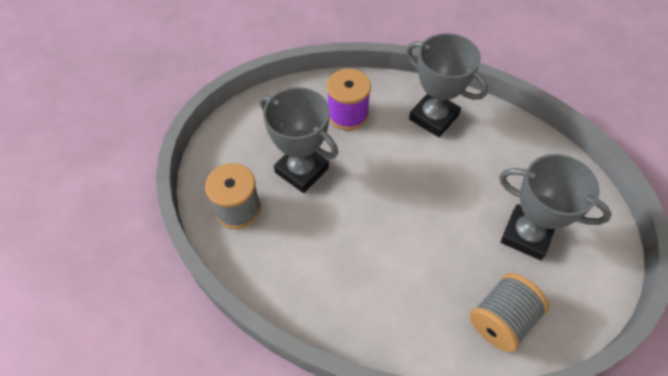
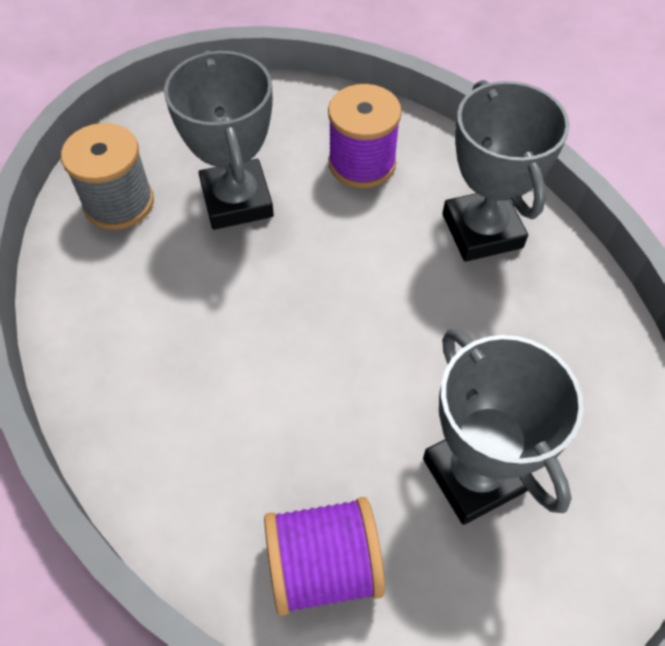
camera: 35 degrees right, 0 degrees up
(501, 320) = (324, 566): grey spool -> purple spool

